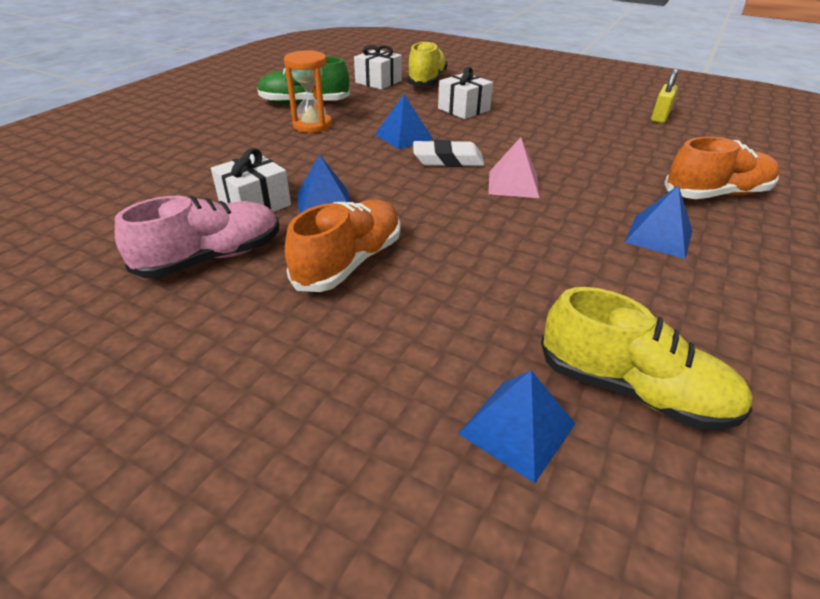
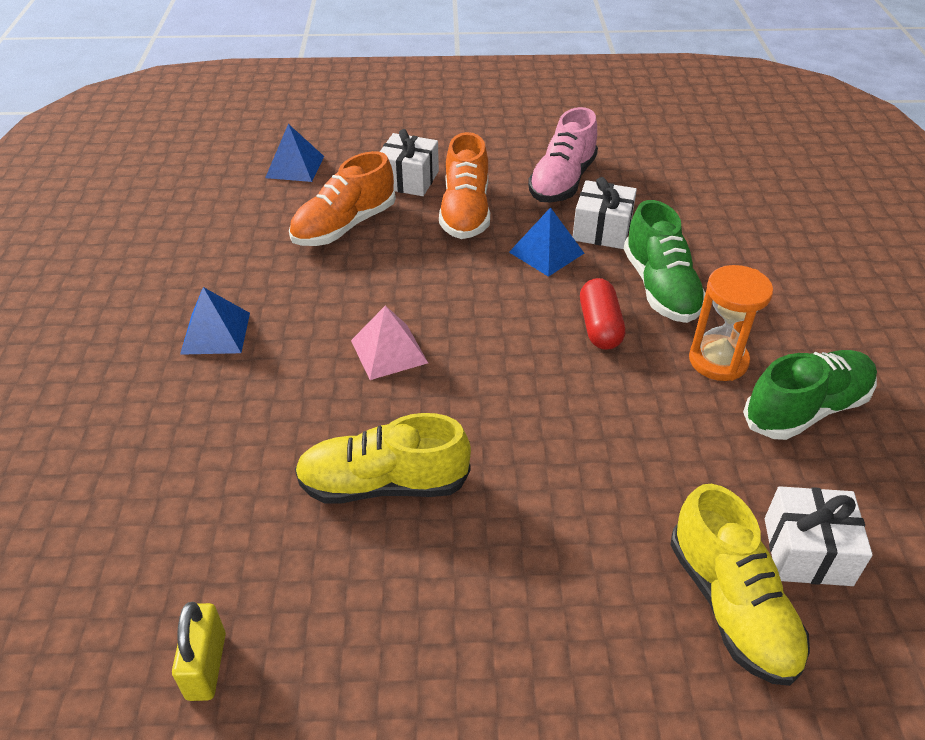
camera: 150 degrees right, 5 degrees up
(282, 159) = (660, 288): none -> green shoe
(354, 155) = (600, 326): none -> red capsule
(403, 136) = (583, 388): blue pyramid -> none
(448, 160) = (489, 363): white eraser -> none
(463, 109) = (569, 512): white gift -> white gift (408, 180)
(632, 389) = (234, 202): yellow shoe -> yellow shoe (383, 484)
(716, 194) = (140, 433): orange shoe -> orange shoe (344, 226)

